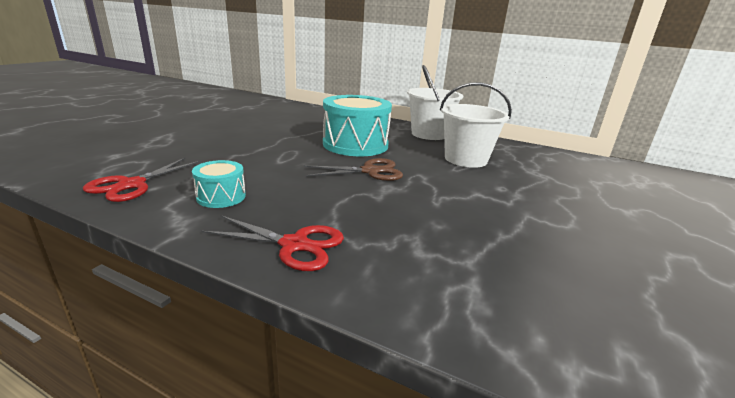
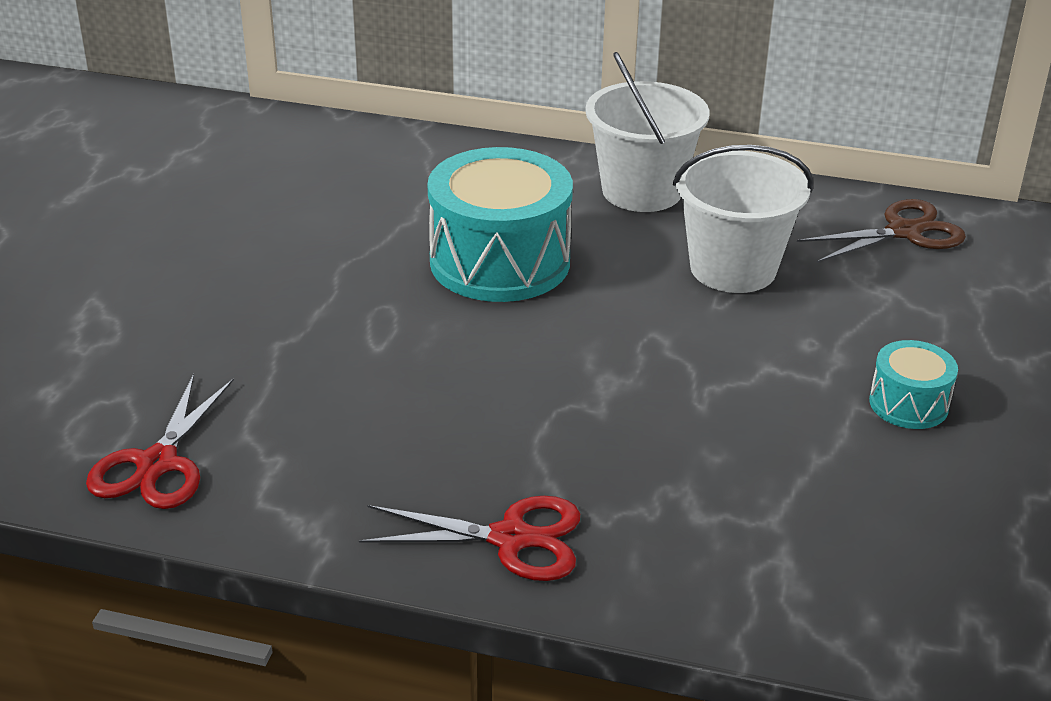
camera: 10 degrees left, 10 degrees up
(221, 197) = (333, 462): turquoise drum -> turquoise drum (908, 404)
(370, 171) = (561, 343): brown scissors -> brown scissors (904, 232)

